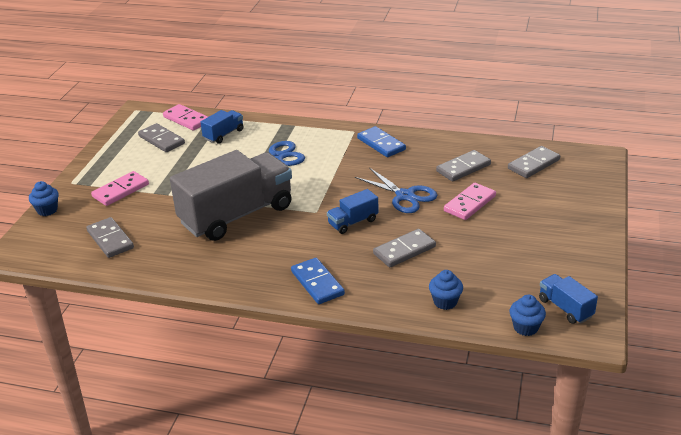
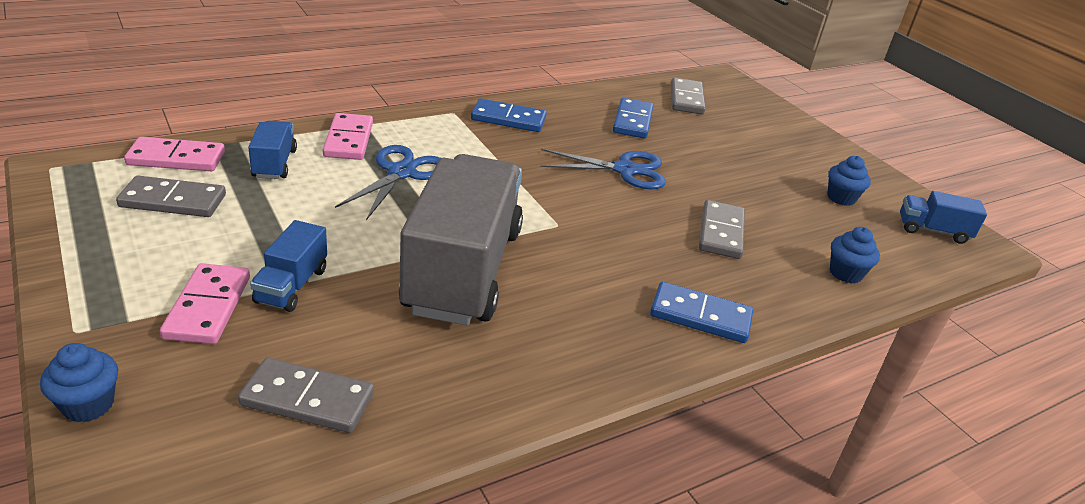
camera: 50 degrees left, 0 degrees up
(353, 222) = (619, 221): blue truck -> blue truck (291, 285)
(463, 168) = (632, 121): grey domino -> blue domino
(470, 204) = (697, 157): pink domino -> pink domino (349, 140)
(525, 327) = (941, 266): blue cupcake -> blue cupcake (841, 198)

